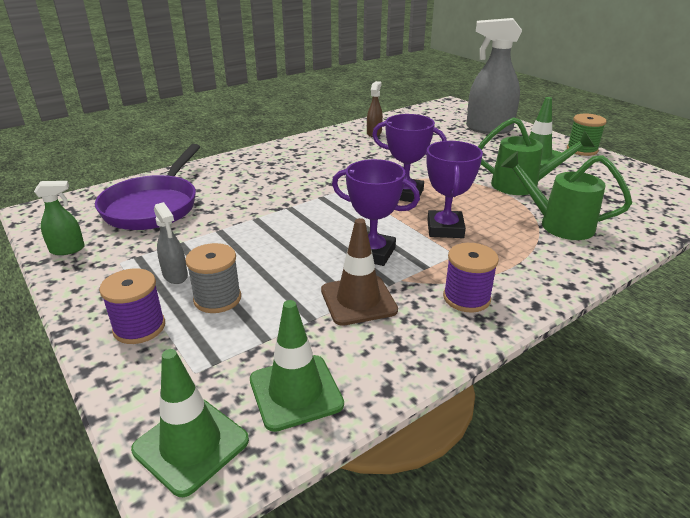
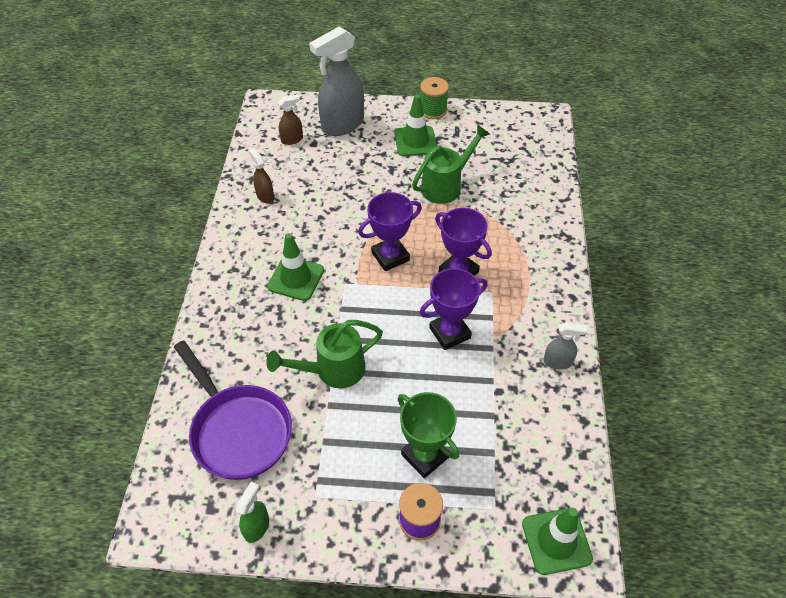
camera: 50 degrees left, 20 degrees up
(175, 276) = (371, 467): grey spray bottle -> grey spray bottle (558, 362)
(217, 299) = (425, 455): grey spool -> green trophy
(295, 392) = (553, 465): green traffic cone -> green traffic cone (296, 278)
(358, 300) = (495, 378): brown traffic cone -> none
(439, 121) = (292, 139): none -> brown spray bottle
(466, 298) = (539, 322): purple spool -> none
(558, 224) = (508, 213): green watering can -> green watering can (333, 370)

